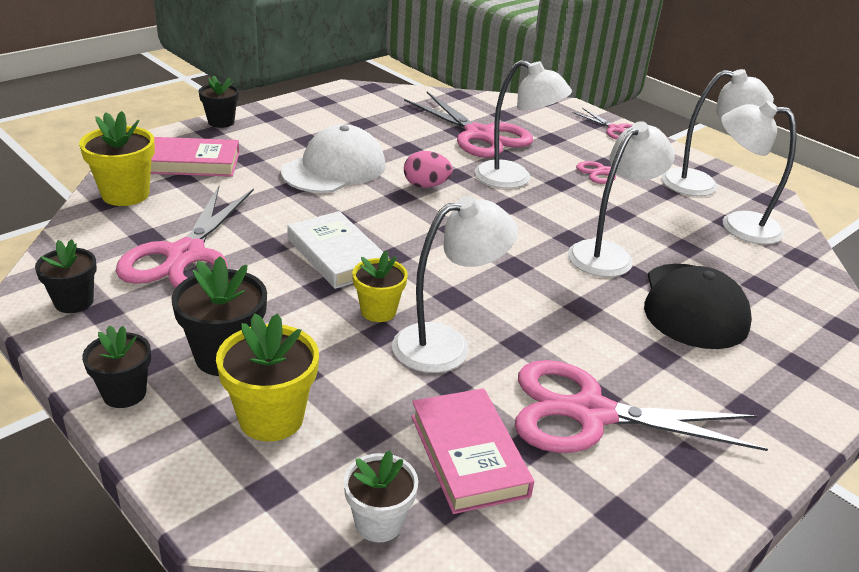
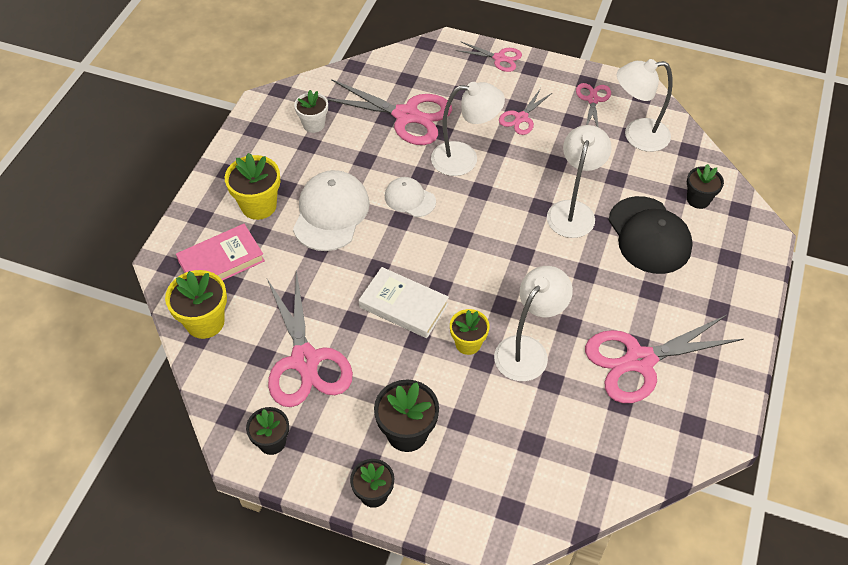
camera: 25 degrees left, 20 degrees up
(221, 122) = (198, 199): black flower pot -> black flower pot (698, 199)
(271, 418) = (472, 463): yellow flower pot -> yellow flower pot (258, 205)
(378, 522) = (580, 498): white flower pot -> white flower pot (313, 124)
(426, 185) = (409, 199): pink egg -> white cap
(468, 455) = (594, 428): pink book -> none
(701, 185) = (592, 100): white lamp -> pink scissors

